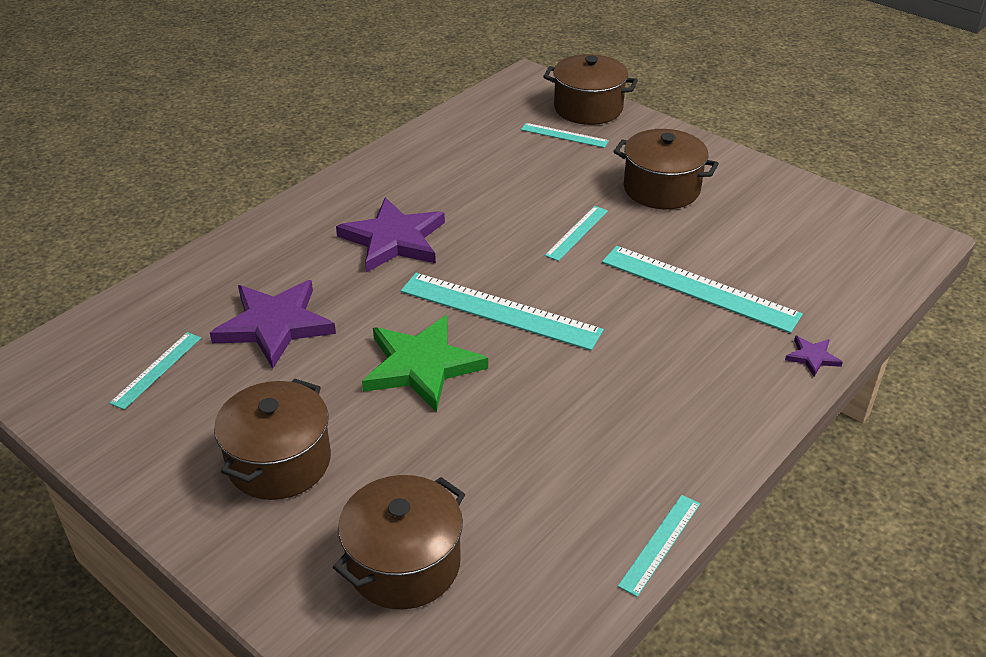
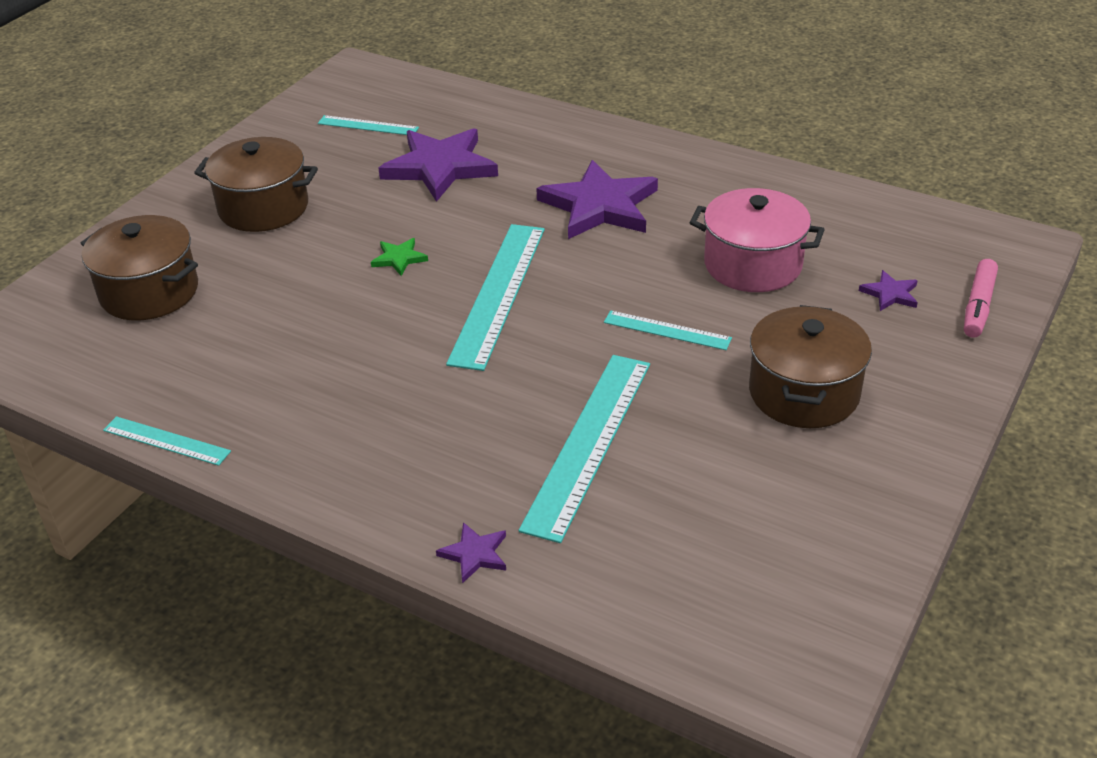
camera: 80 degrees right, 0 degrees up
(421, 366) = (399, 258): green star -> green star, size x0.44
(509, 181) = (753, 265): none -> pink pot
(564, 135) = (890, 294): turquoise ruler -> purple star
(588, 108) = (978, 306): brown pot -> pink marker

